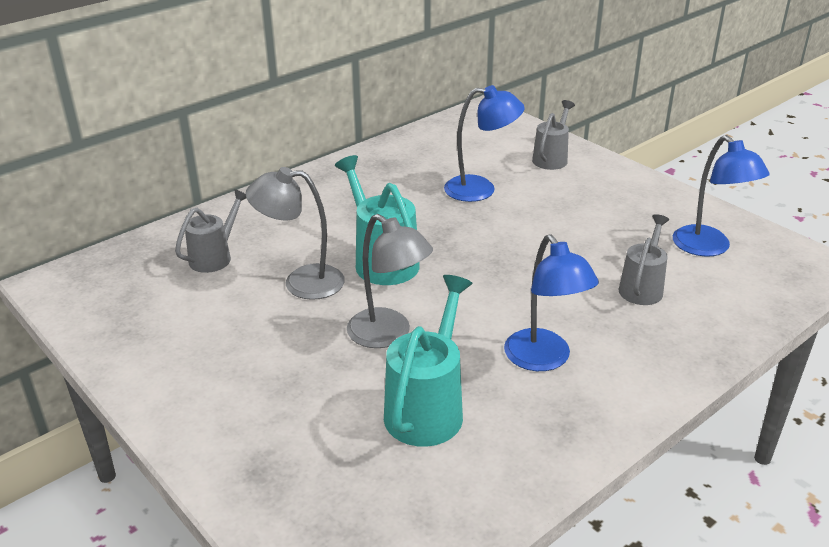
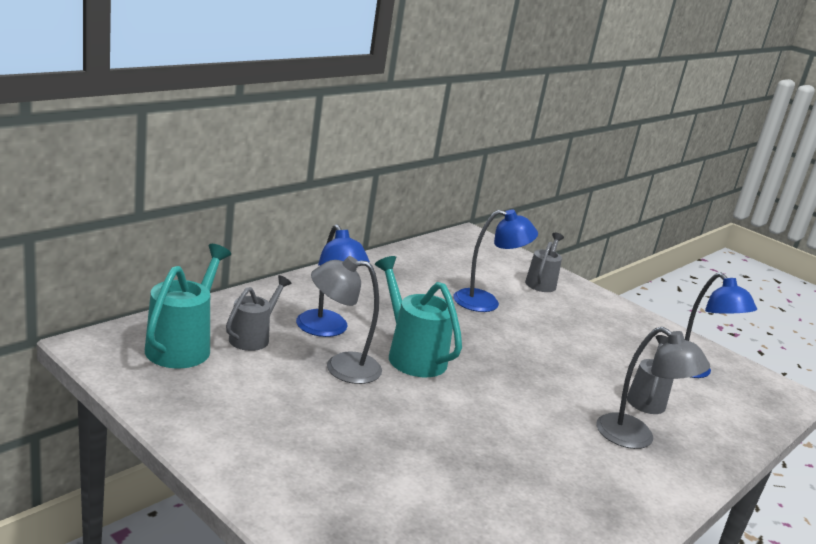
camera: 10 degrees left, 10 degrees down
(388, 335) = (433, 421): grey lamp -> grey lamp (636, 438)
(428, 407) = (485, 488): turquoise watering can -> turquoise watering can (183, 345)
(544, 359) = (577, 453): blue lamp -> blue lamp (326, 330)

